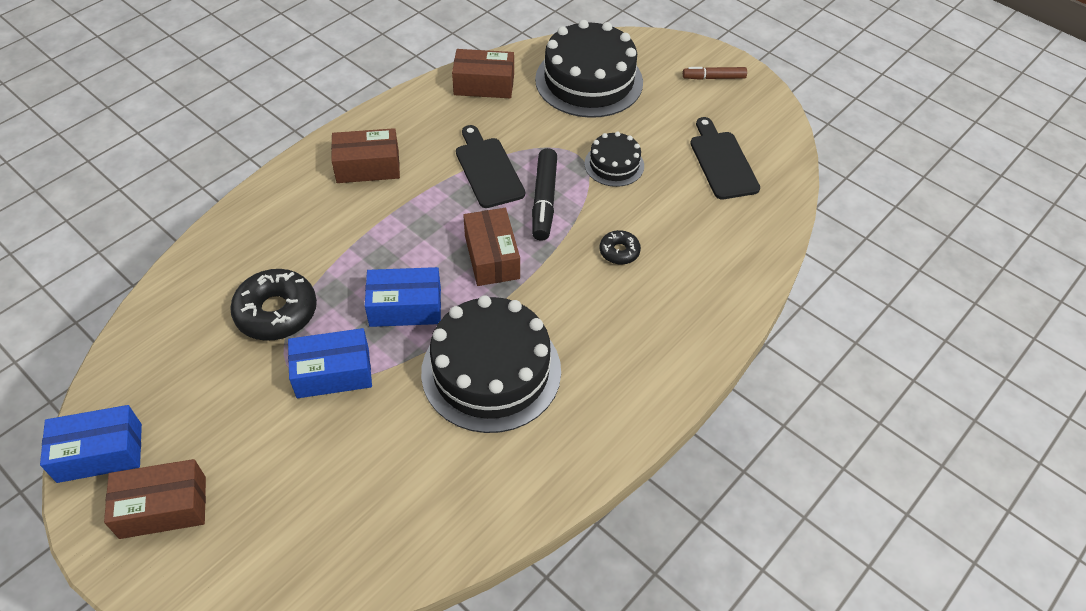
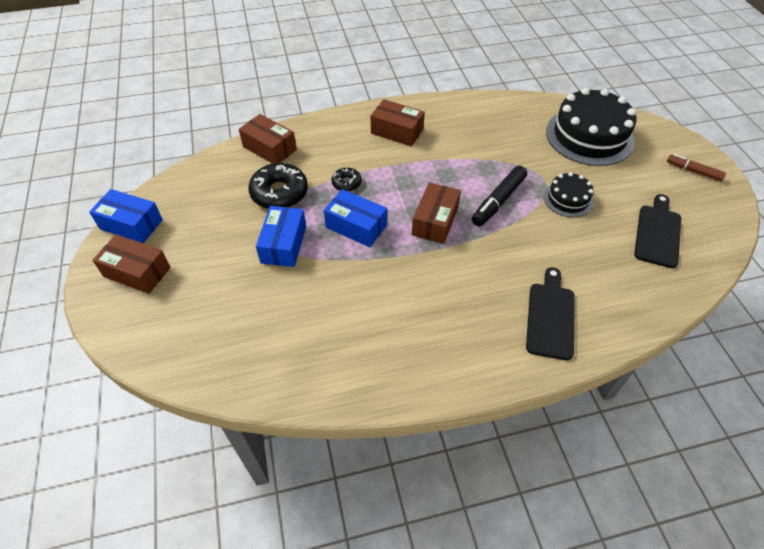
camera: 35 degrees right, 0 degrees up
(333, 373) = (283, 244): blue box -> blue box turned 75 degrees clockwise
(484, 84) = (510, 111): brown box -> brown box (269, 148)
(488, 169) = (473, 165): black cutting board -> black cutting board (550, 317)
(491, 371) = (380, 294): black cake -> none
(619, 251) = (529, 259): black donut -> black donut (346, 183)

